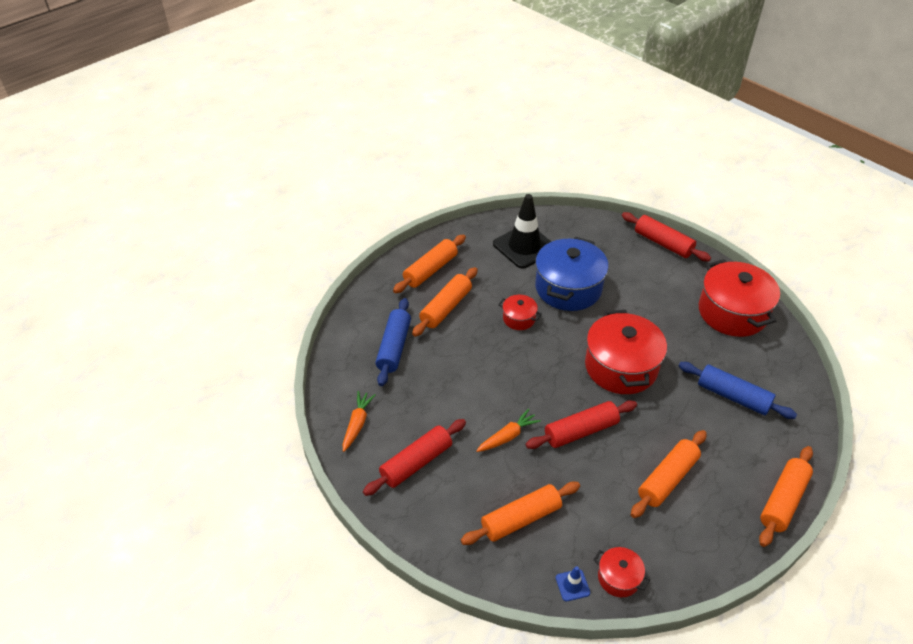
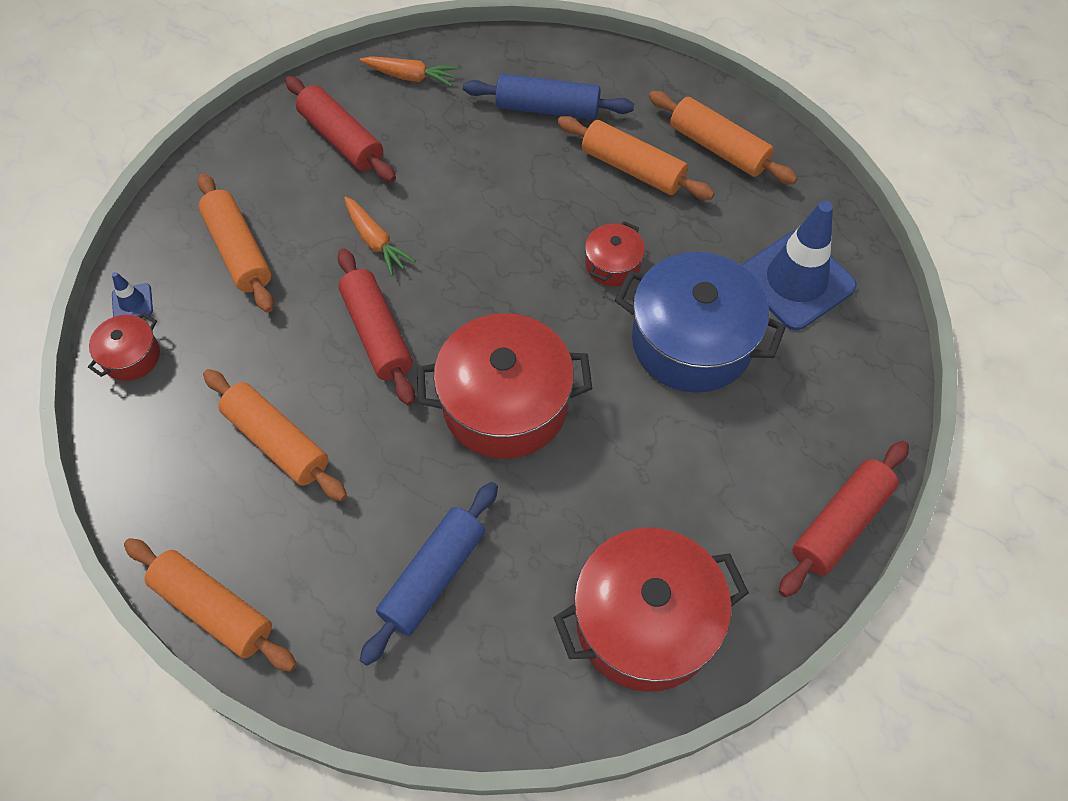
camera: 90 degrees right, 15 degrees up
(524, 246) = (795, 280): black traffic cone -> blue traffic cone

